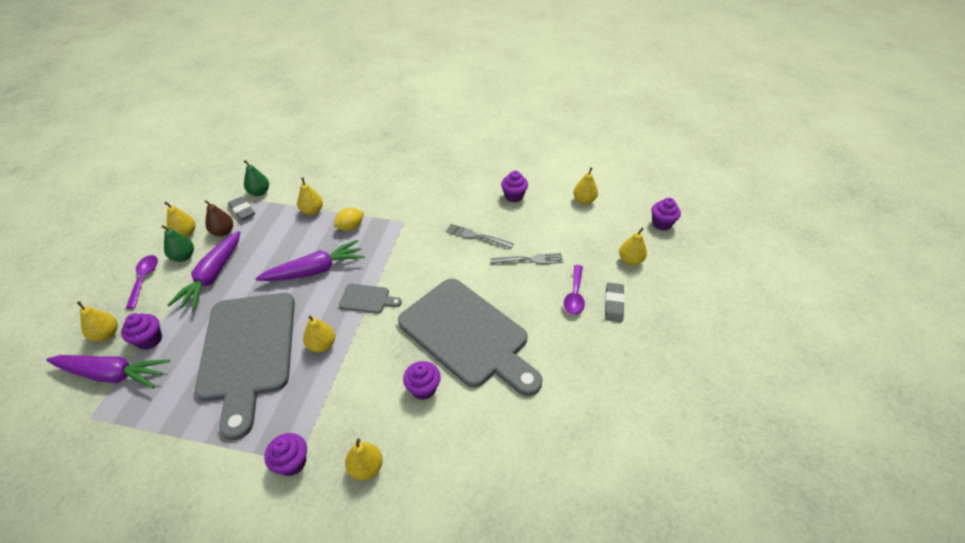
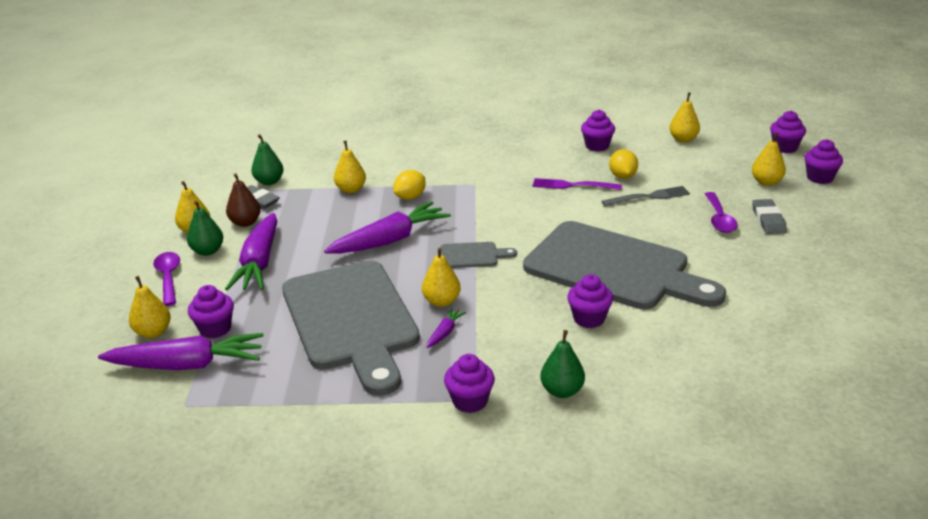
camera: 10 degrees left, 15 degrees down
(308, 380) = (445, 332): none -> purple carrot
(366, 467) = (562, 391): yellow pear -> green pear
(476, 236) = (573, 185): grey fork -> purple fork
(519, 233) = (622, 176): none -> yellow lemon
(676, 263) = (820, 178): none -> purple cupcake

